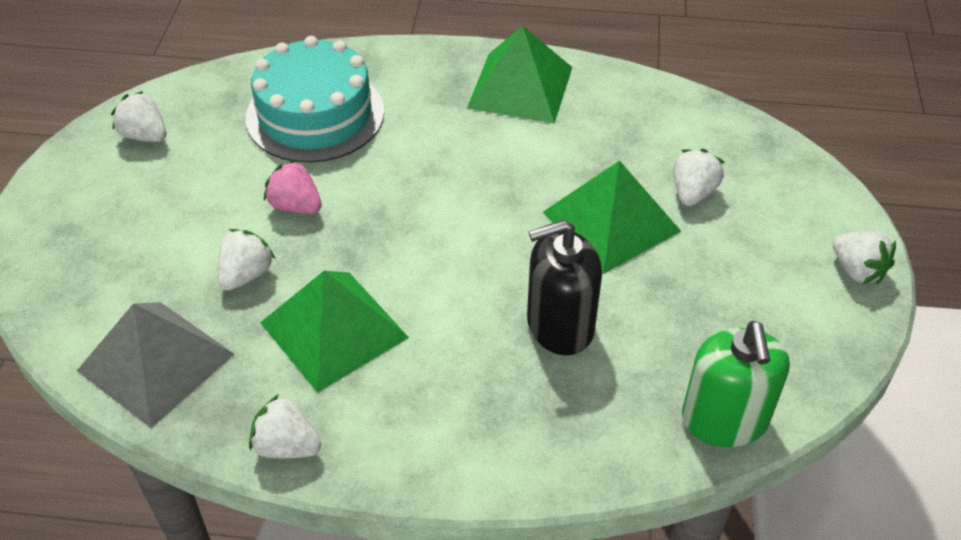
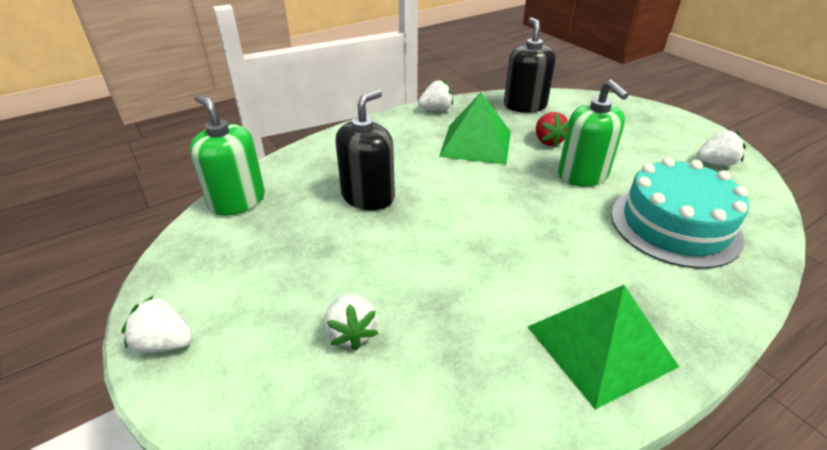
camera: 140 degrees right, 10 degrees down
(156, 362) = (525, 105): grey pyramid -> black soap dispenser
(246, 274) = (548, 141): white strawberry -> red strawberry
(295, 206) = (583, 175): pink strawberry -> green soap dispenser
(611, 221) = (395, 270): green pyramid -> none

